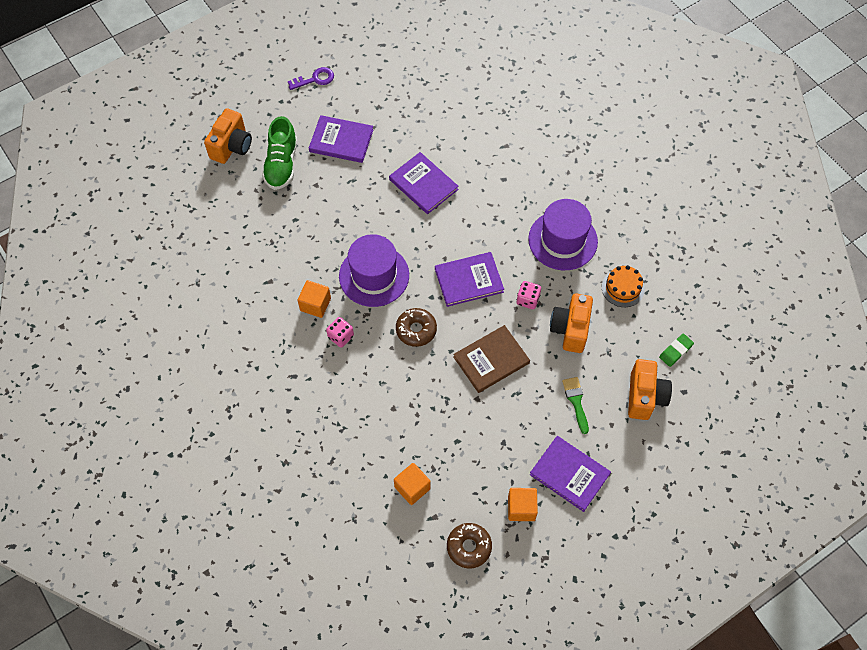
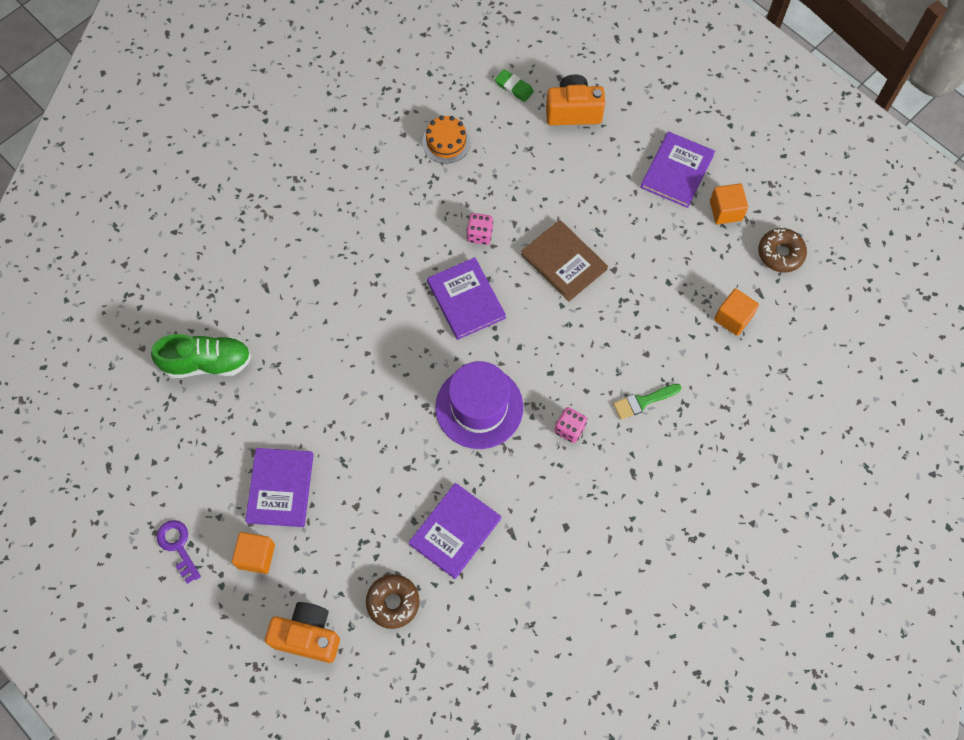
camera: 100 degrees left, 5 degrees up
(281, 164) = (329, 559): green shoe -> green shoe (207, 363)
(315, 304) = (532, 468): orange cube -> orange cube (256, 556)
(416, 330) = (543, 346): brown donut -> brown donut (393, 602)
(423, 184) = (337, 373): purple book -> purple book (455, 531)
(562, 240) = (393, 208): purple hat -> none
(570, 329) = (509, 188): orange camera -> none
(576, 401) = (594, 173): green brush -> green brush (643, 401)

